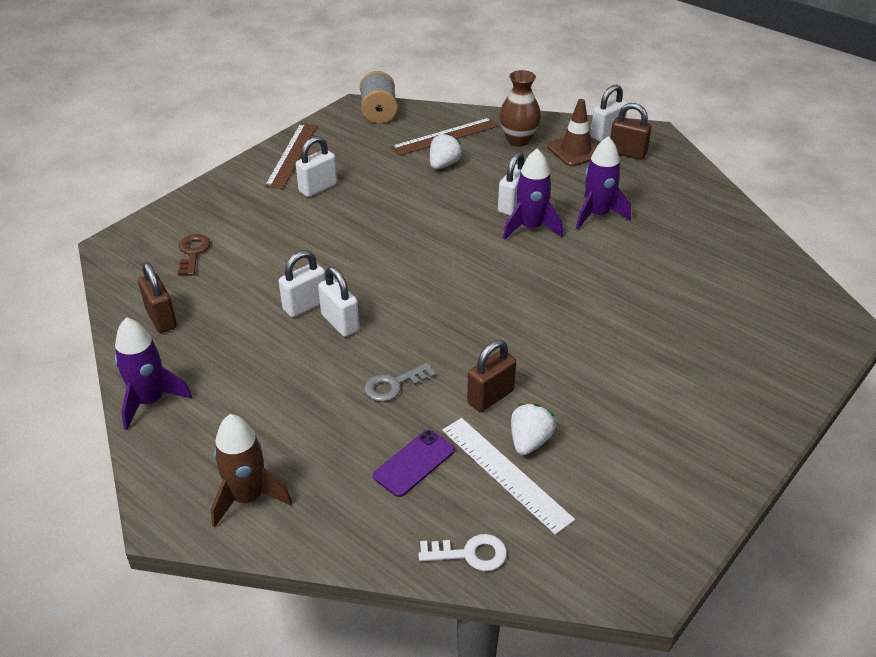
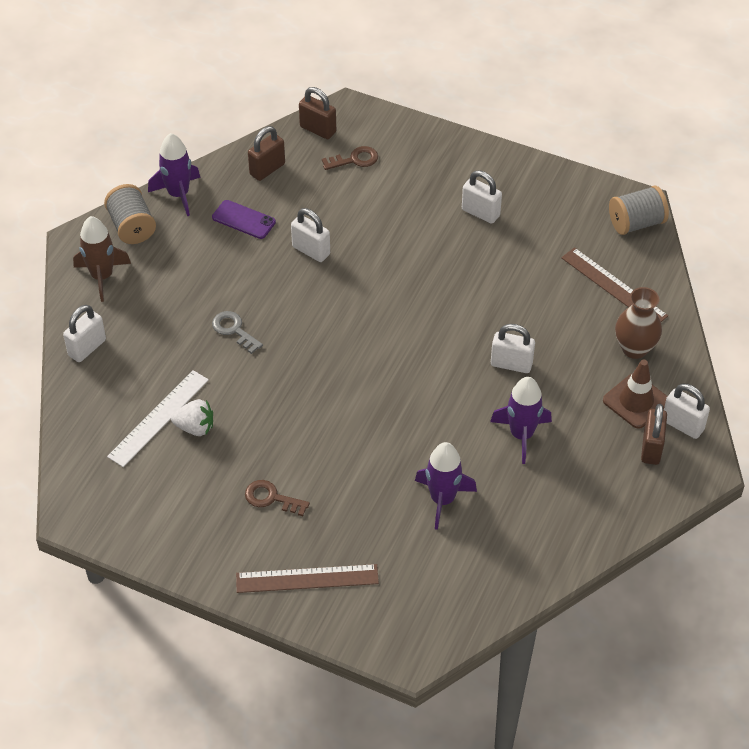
camera: 75 degrees right, 10 degrees up
(177, 454) = (132, 227): none -> grey spool
(292, 155) = (527, 179): brown ruler -> brown ruler (307, 579)
(340, 323) = (296, 278): white padlock -> white padlock (87, 348)
(414, 463) = (155, 361): purple phone -> purple phone (243, 220)
(444, 164) = (560, 296): white strawberry -> none
(469, 554) = (80, 410): white key -> none
(490, 397) = (237, 394): brown padlock -> brown padlock (318, 129)
(530, 227) = (479, 384): purple rocket -> purple rocket (442, 499)
(644, 392) = (271, 498): none -> brown key

